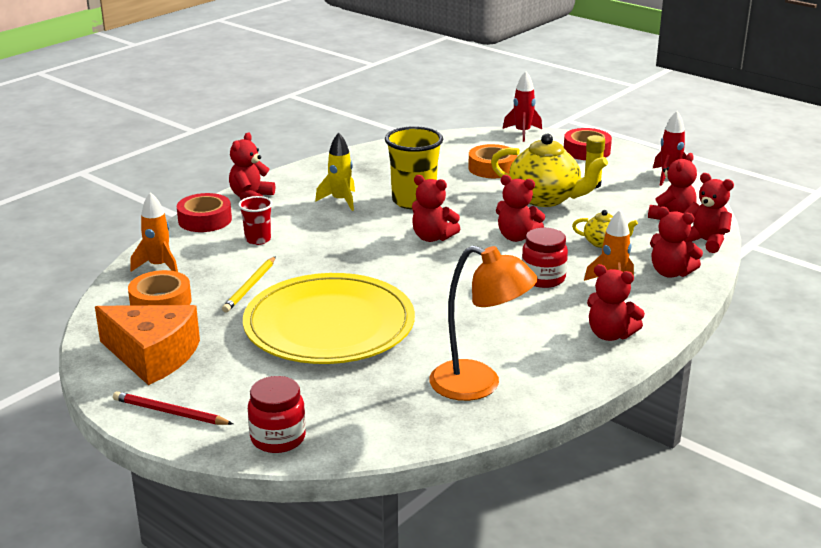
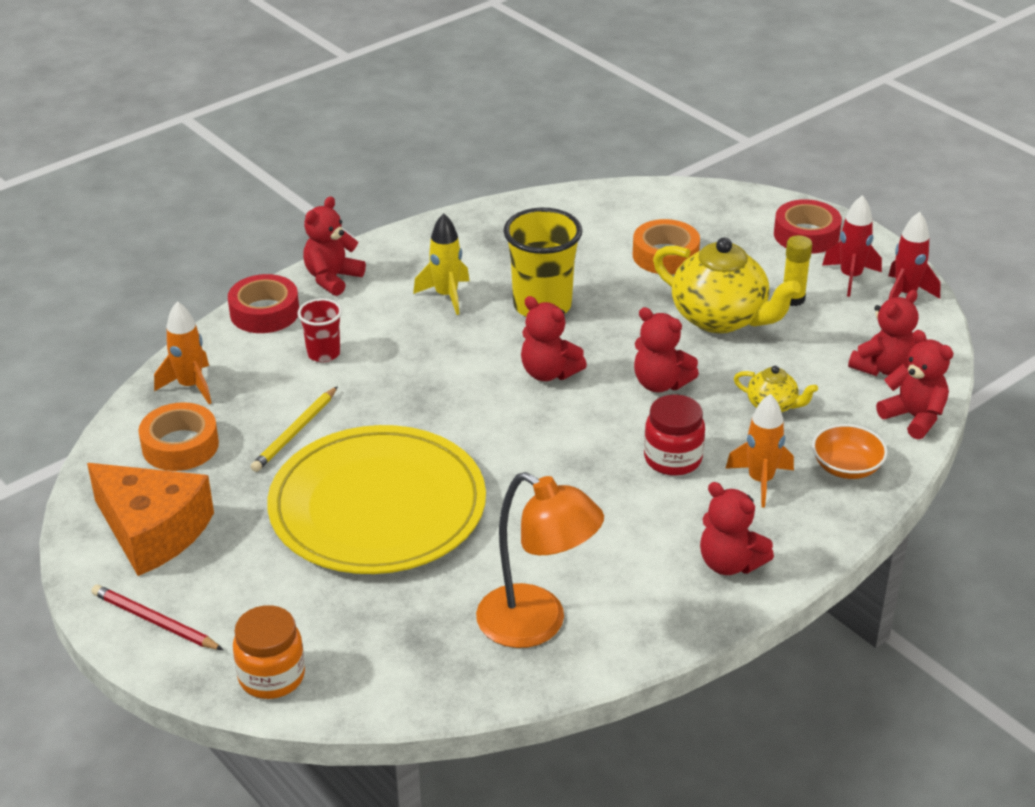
camera: 10 degrees right, 10 degrees up
(278, 438) = (271, 676): red jar -> orange jar
(522, 133) = (727, 192): red rocket -> red rocket (850, 277)
(670, 272) = (846, 467): red teddy bear -> orange bowl

